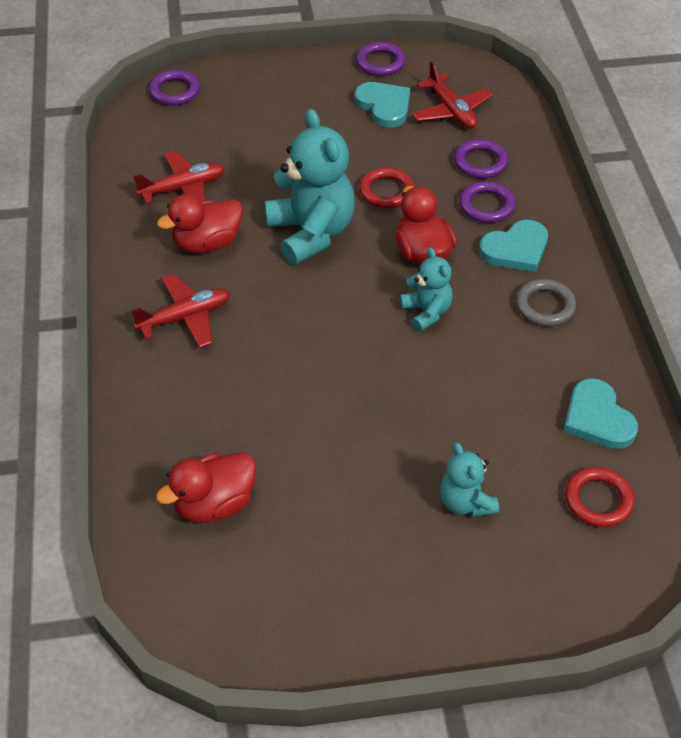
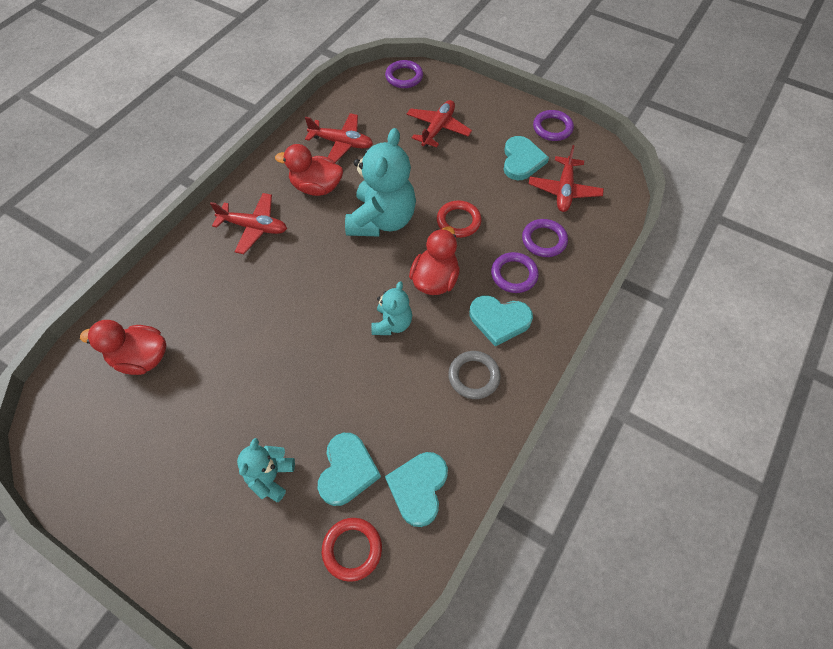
camera: 40 degrees right, 10 degrees up
(269, 121) = (438, 128): none -> red plane
(525, 449) = (347, 470): none -> turquoise heart

